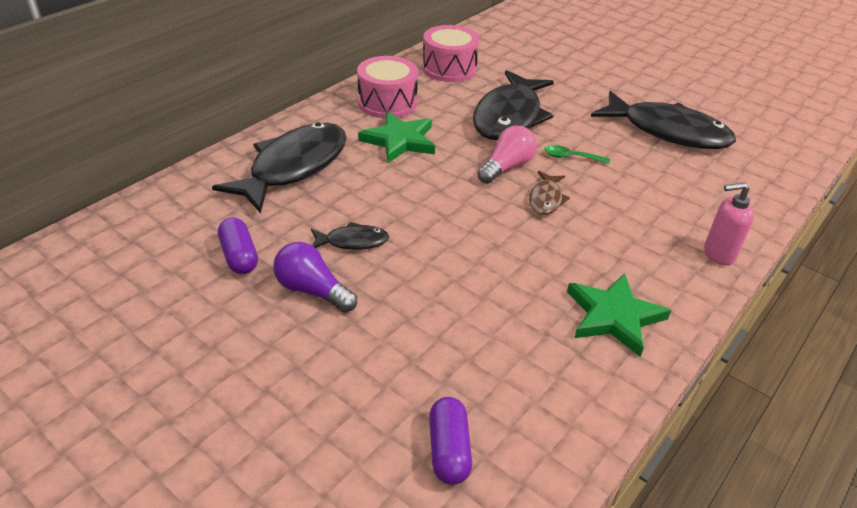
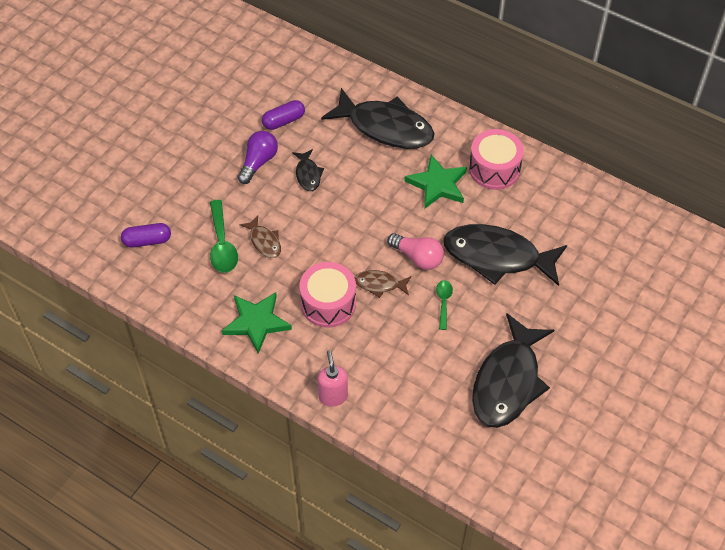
camera: 85 degrees right, 15 degrees up
(449, 68) = (572, 206): pink drum -> pink drum (328, 303)
(468, 296) = (264, 242): none -> brown fish
(468, 345) = (222, 244): none -> green spoon

